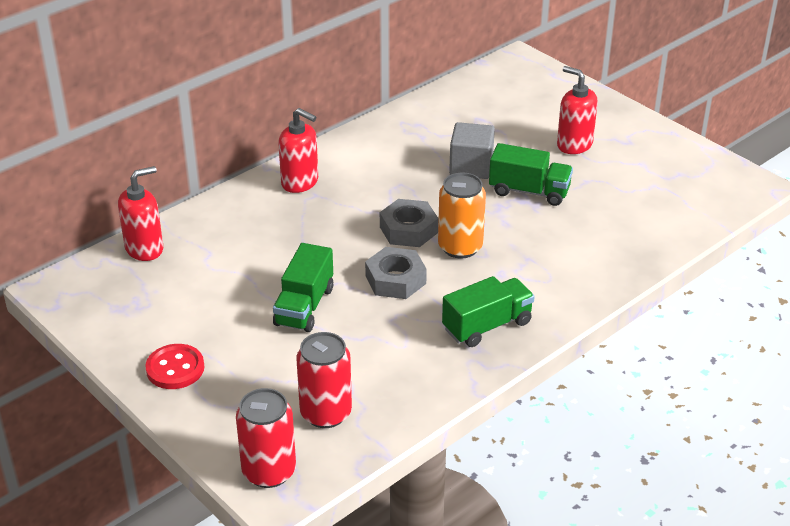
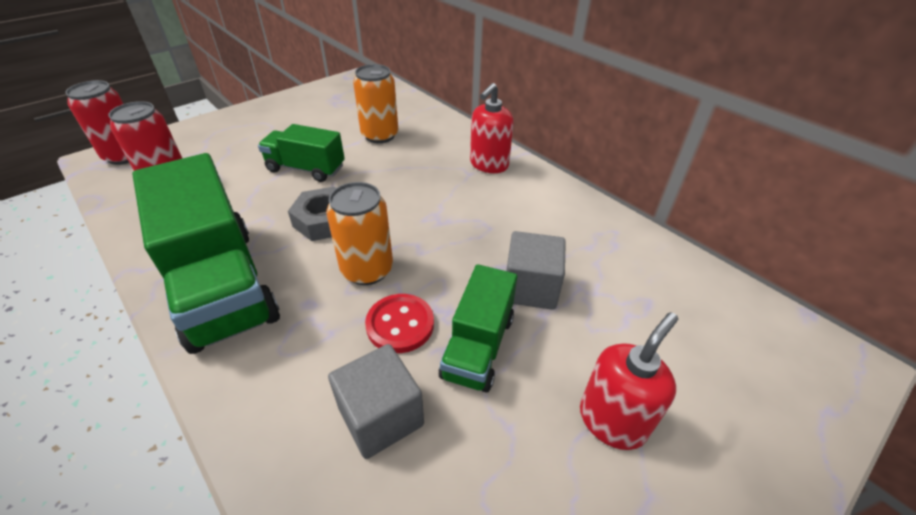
camera: 90 degrees right, 5 degrees up
(144, 249) = (401, 101): red soap dispenser -> none
(175, 368) = (260, 117): red button -> red button (400, 324)
(233, 259) = (380, 135): none -> orange can
(408, 230) = (405, 231): grey nut -> none
(487, 326) = (221, 285): green truck -> green truck, size x1.80
(590, 229) = (381, 416): none -> grey cube

